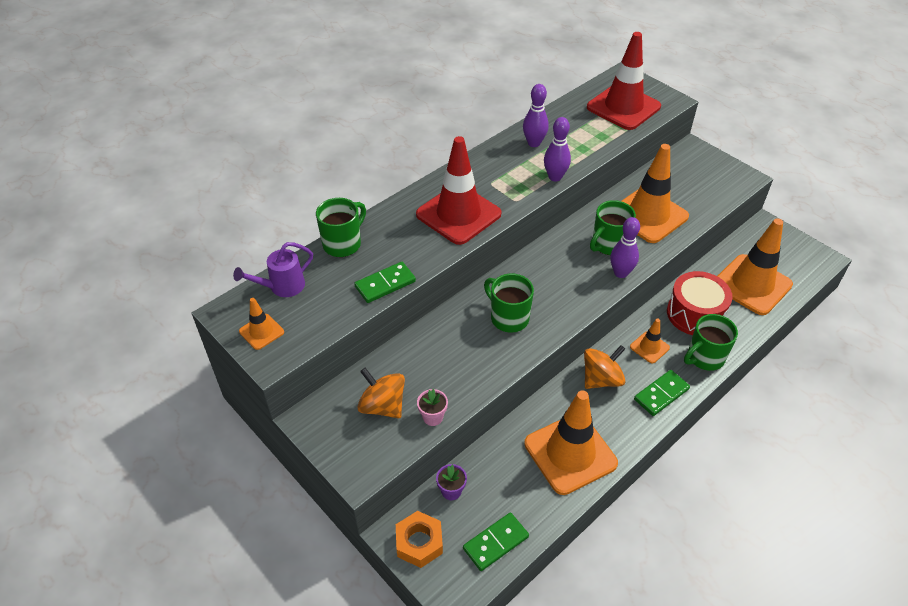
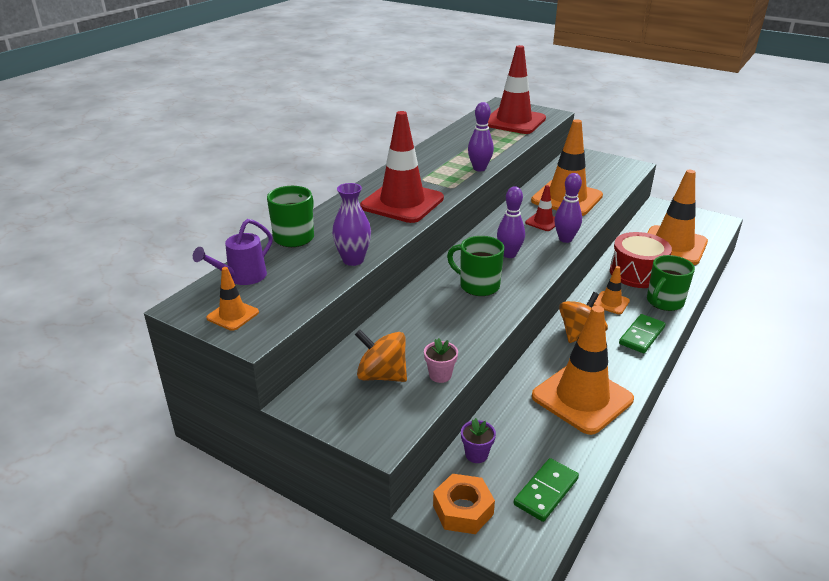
camera: 15 degrees left, 15 degrees down
(385, 284) = (353, 260): green domino -> purple vase
(534, 143) = (448, 150): purple bowling pin -> purple bowling pin (509, 254)
(608, 245) = (543, 222): green mug -> red traffic cone

